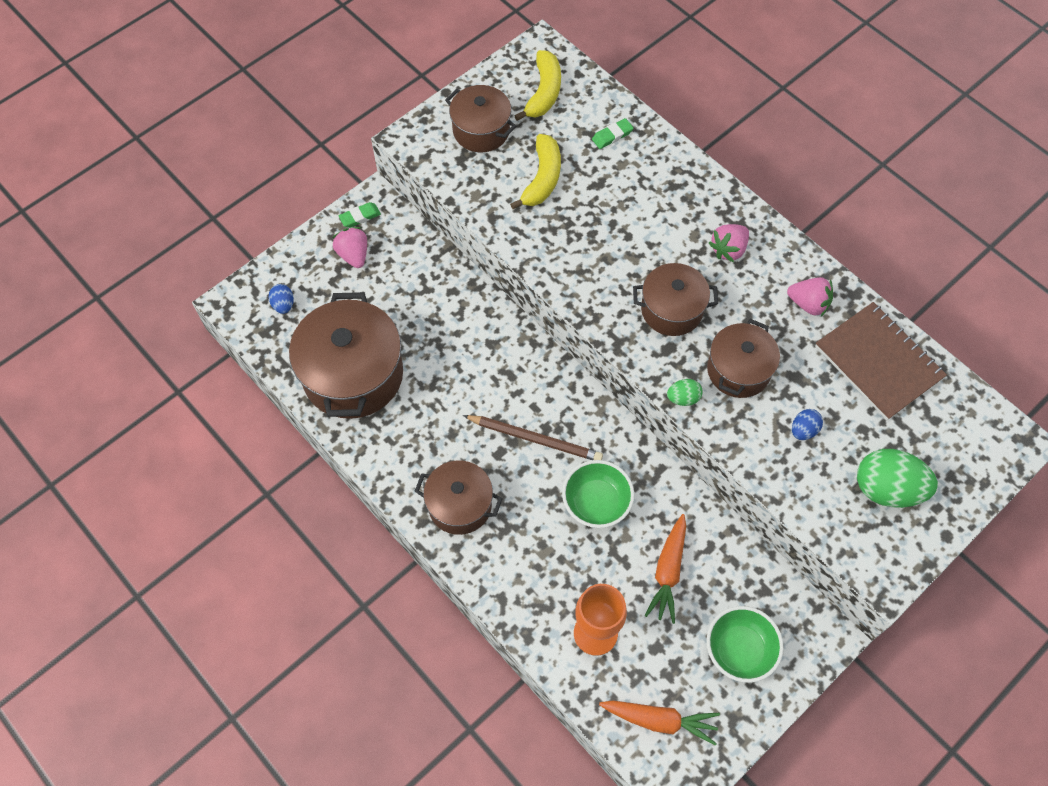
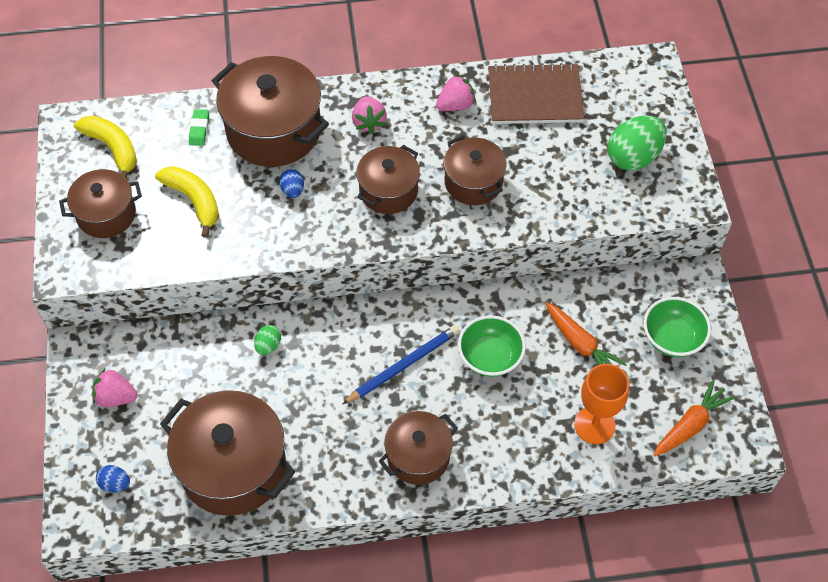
camera: 55 degrees left, 5 degrees down
(360, 217) = (82, 369): green eraser -> none
(535, 439) = (403, 365): brown pencil -> blue pencil
(657, 187) = (274, 130): none -> brown pot
(683, 398) = (468, 232): green egg -> green egg (268, 346)
(803, 430) = (552, 175): blue egg -> blue egg (292, 190)

